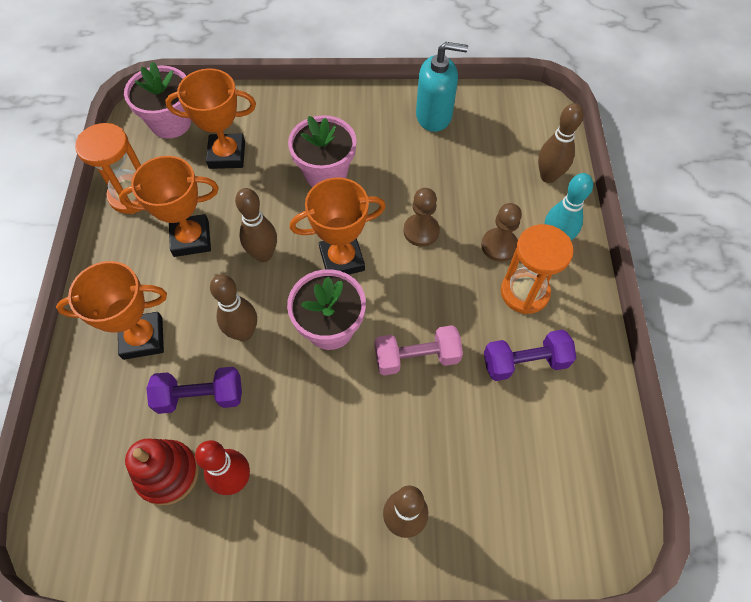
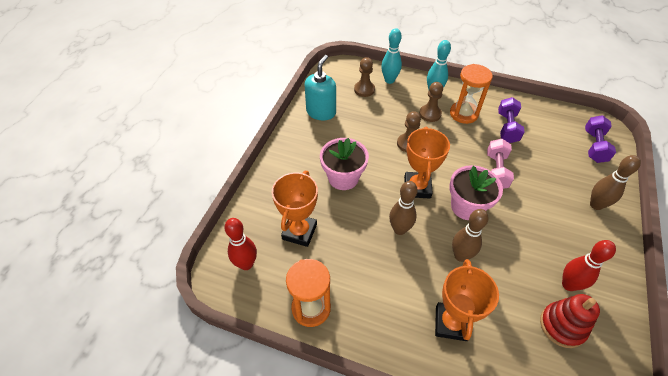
camera: 70 degrees left, 10 degrees down
(171, 123) = (246, 264): pink flower pot -> red bowling pin
(191, 239) = (370, 272): orange trophy -> none
(200, 396) = (506, 293): purple dumbbell -> purple dumbbell (594, 146)
(508, 151) = (364, 89): none -> brown pawn
(548, 176) = (389, 80): brown bowling pin -> turquoise bowling pin

